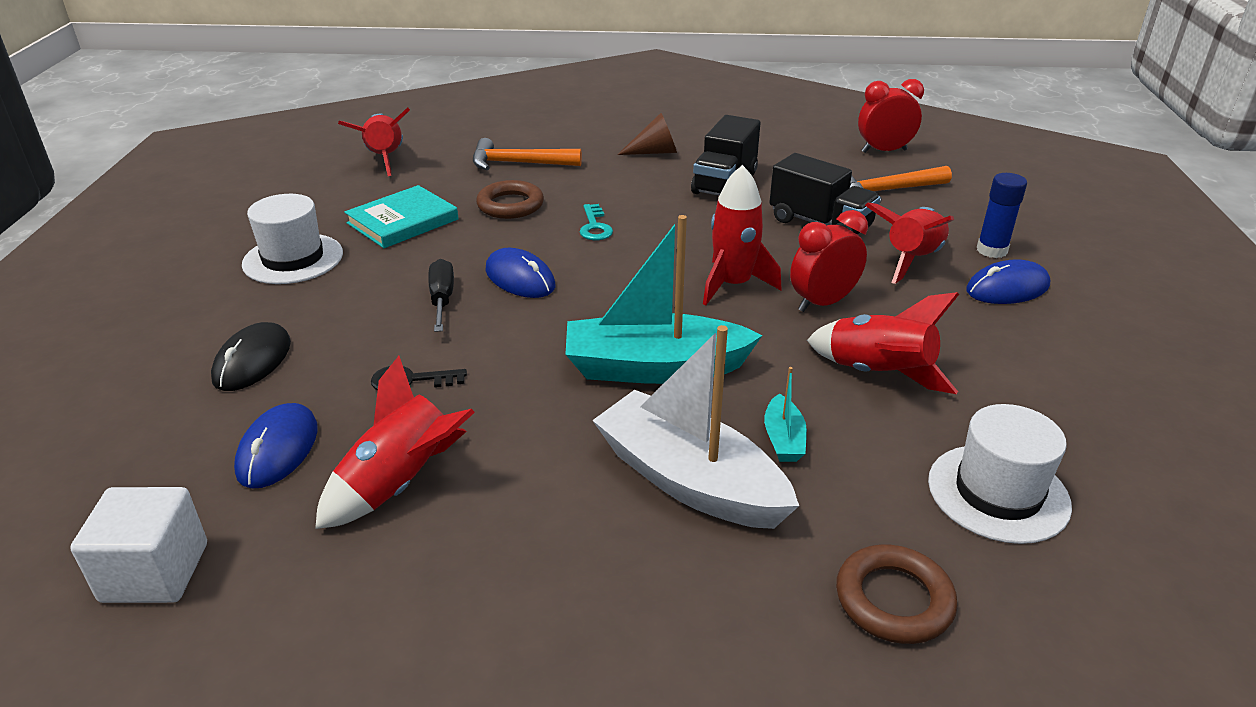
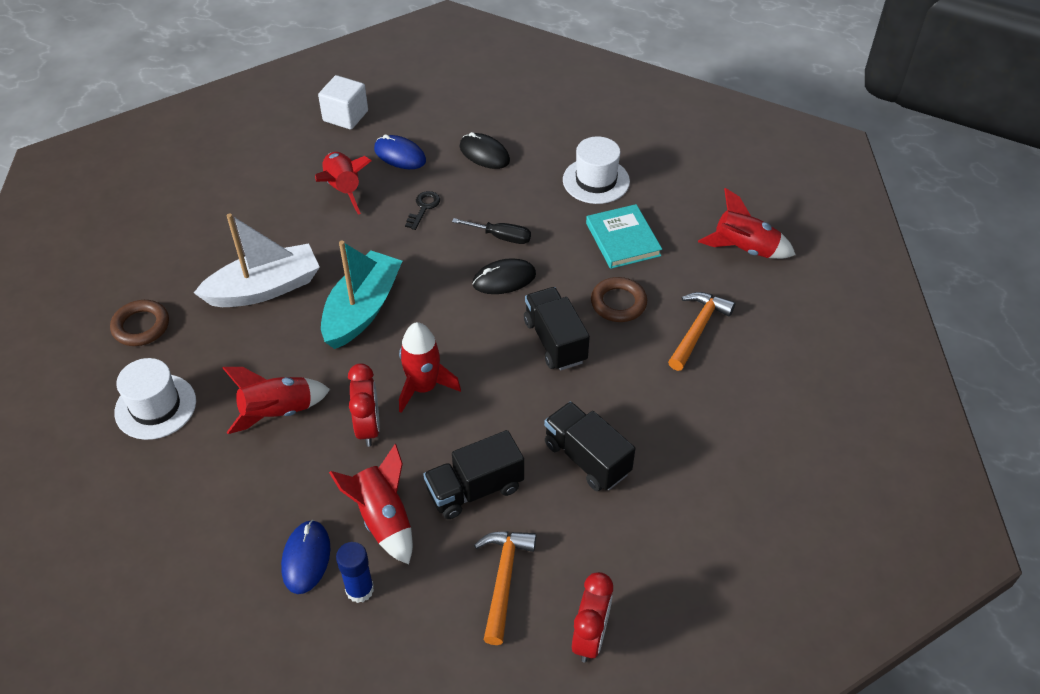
camera: 115 degrees right, 15 degrees up
(520, 278) = (504, 279): blue mouse -> black mouse
(594, 226) = (555, 341): turquoise key -> black truck
(655, 152) = (679, 434): brown cone -> none
(783, 439) = (262, 338): turquoise boat -> none

